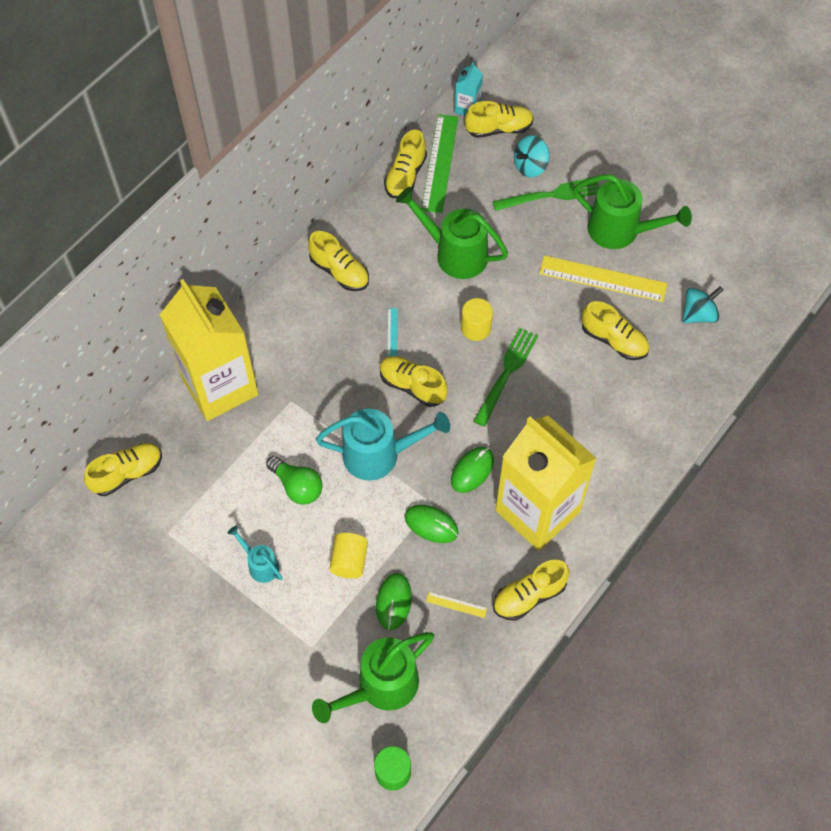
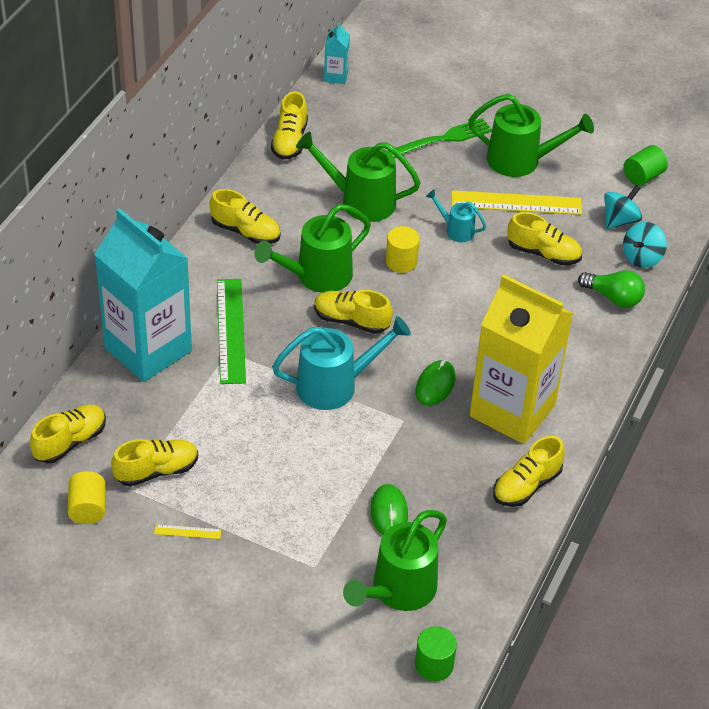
camera: 15 degrees left, 15 degrees down
(219, 386) = (148, 349): yellow carton -> turquoise carton
(260, 564) = (238, 502): turquoise watering can -> turquoise watering can (455, 230)
(297, 486) = (257, 426): green light bulb -> green light bulb (613, 297)
(349, 561) = (331, 484): yellow cylinder -> yellow cylinder (88, 508)
(392, 332) = (316, 276): turquoise ruler -> green watering can
(431, 524) = (407, 438): green mouse -> none
(440, 163) = (321, 126): green ruler -> green ruler (231, 330)
(456, 604) = (454, 505): yellow ruler -> yellow ruler (187, 532)
(499, 129) = (373, 90): yellow shoe -> yellow shoe (156, 471)
(506, 373) = (444, 296): green fork -> none
(530, 166) = (414, 117): turquoise spinning top -> turquoise spinning top (642, 258)
(735, 267) = (643, 176): none -> green cylinder

